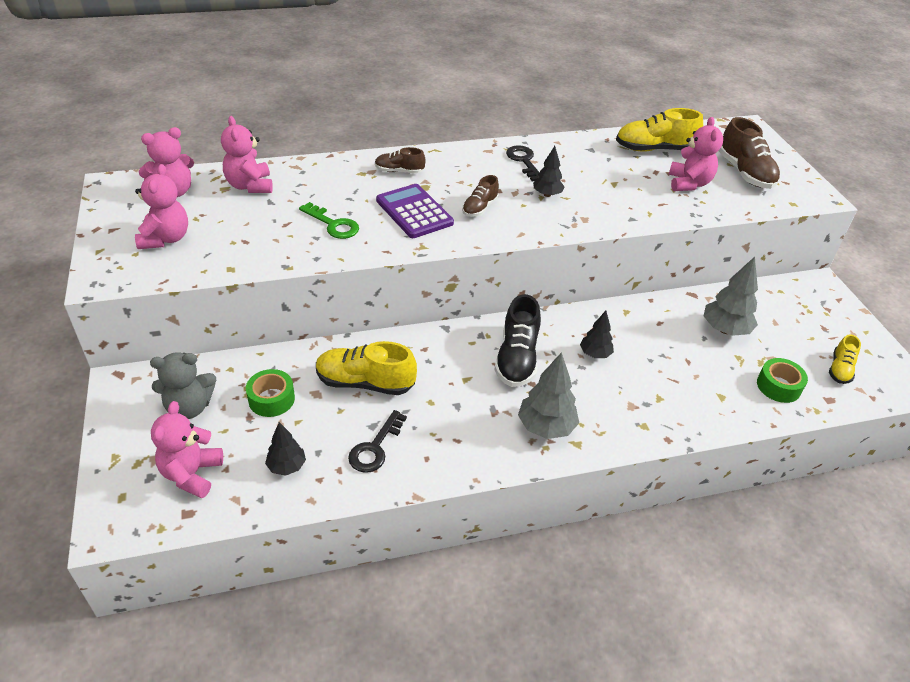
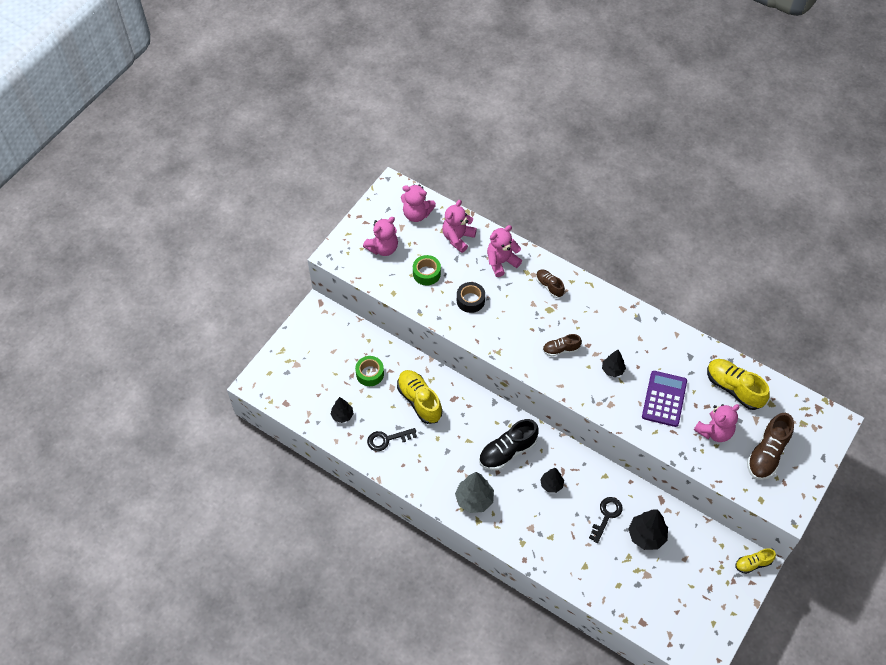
camera: 50 degrees right, 15 degrees up
(189, 407) = (332, 348): grey teddy bear -> none
(192, 474) = (303, 385): pink teddy bear -> pink teddy bear (501, 262)
(333, 224) = (470, 300): green key -> black tape
(414, 212) = (522, 324): purple calculator -> purple calculator (664, 399)
(524, 161) = (633, 334): black key -> black key (606, 516)
(725, 329) = (646, 536): grey tree -> black tree
(778, 386) = (625, 590): green tape -> green tape (426, 273)
(840, 369) = (677, 615): yellow shoe -> yellow shoe (753, 563)

